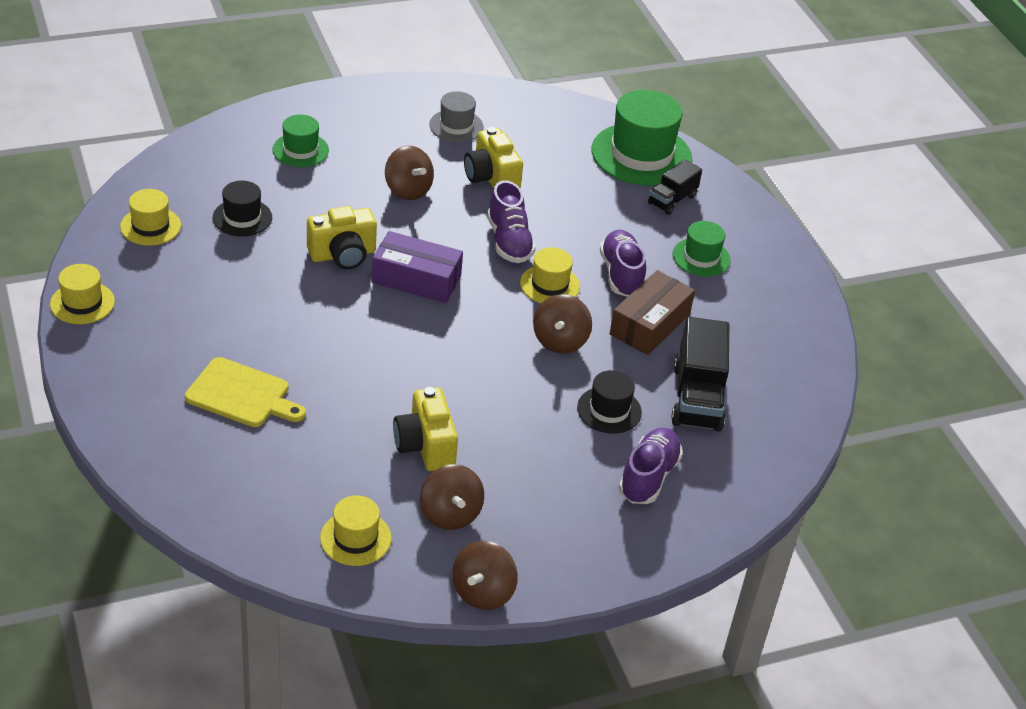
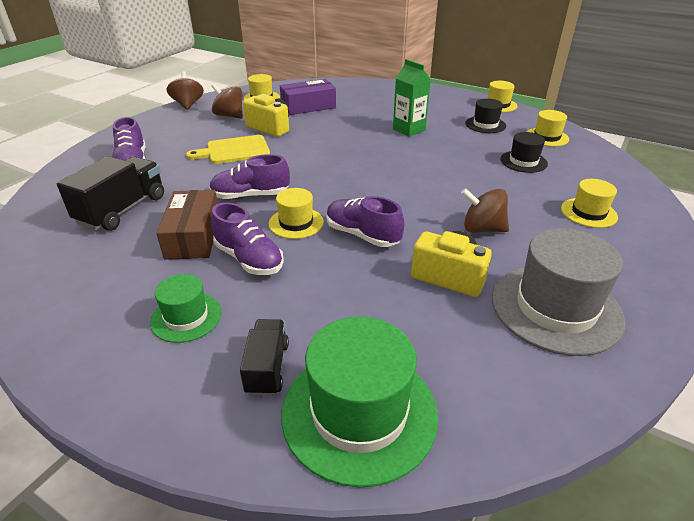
camera: 145 degrees right, 5 degrees down
(242, 395) = (377, 110): yellow cutting board -> yellow cutting board (234, 150)
(269, 332) = (409, 129): none -> green carton
(300, 150) = (588, 213): green hat -> yellow hat
(343, 255) = (442, 173): yellow camera -> none
(416, 279) = (382, 182): purple box -> purple box (308, 106)
(456, 126) = (555, 308): grey hat -> grey hat, size x1.86
(560, 341) = (250, 196): brown spinning top -> purple shoe
(609, 410) = (182, 179): black hat -> black hat (485, 125)
(697, 397) = (122, 210): black truck -> black truck turned 60 degrees clockwise

